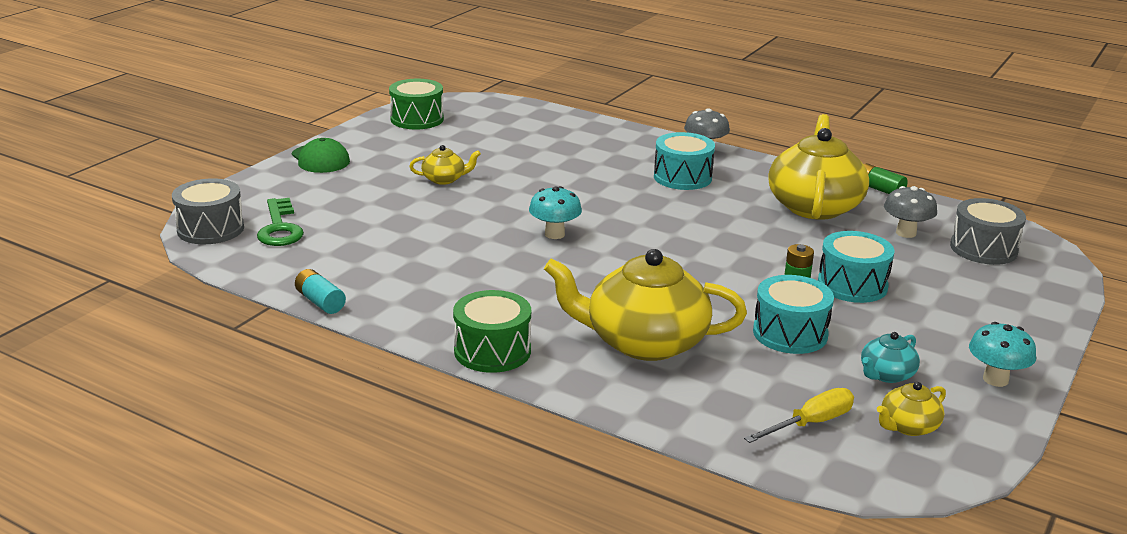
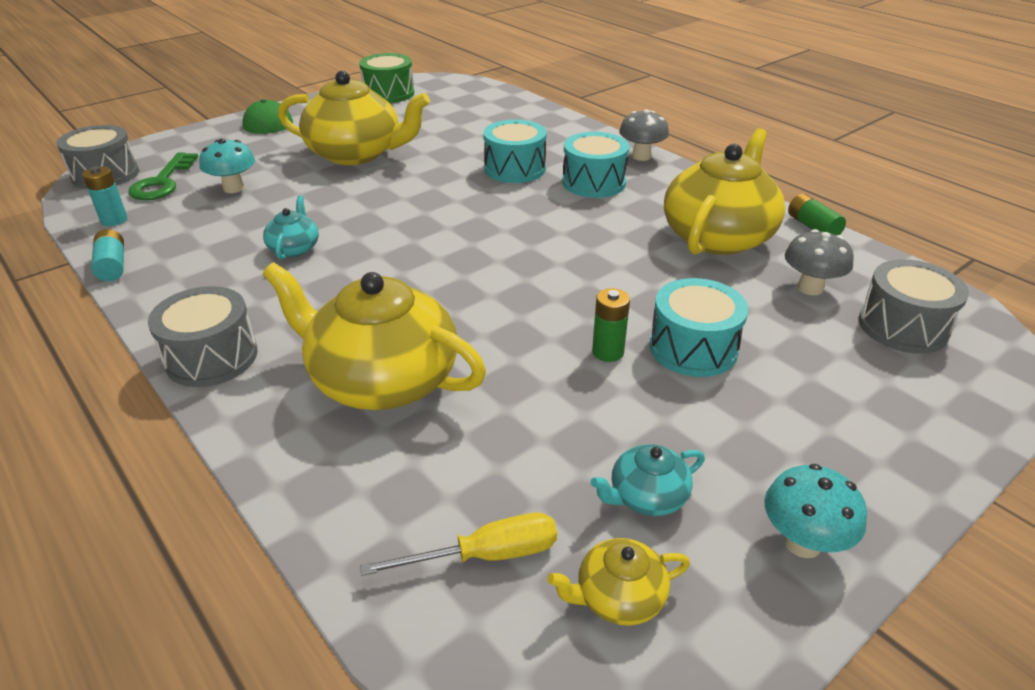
camera: 20 degrees right, 10 degrees up
(273, 266) = (114, 220): none -> turquoise battery
(444, 179) = (356, 154): yellow teapot -> yellow teapot, size x2.21
(473, 264) = (294, 248): none -> turquoise teapot
(492, 351) = (211, 357): green drum -> grey drum
(554, 234) = (406, 227): turquoise mushroom -> turquoise mushroom (233, 188)
(790, 333) = (564, 403): turquoise drum -> turquoise drum (515, 169)

